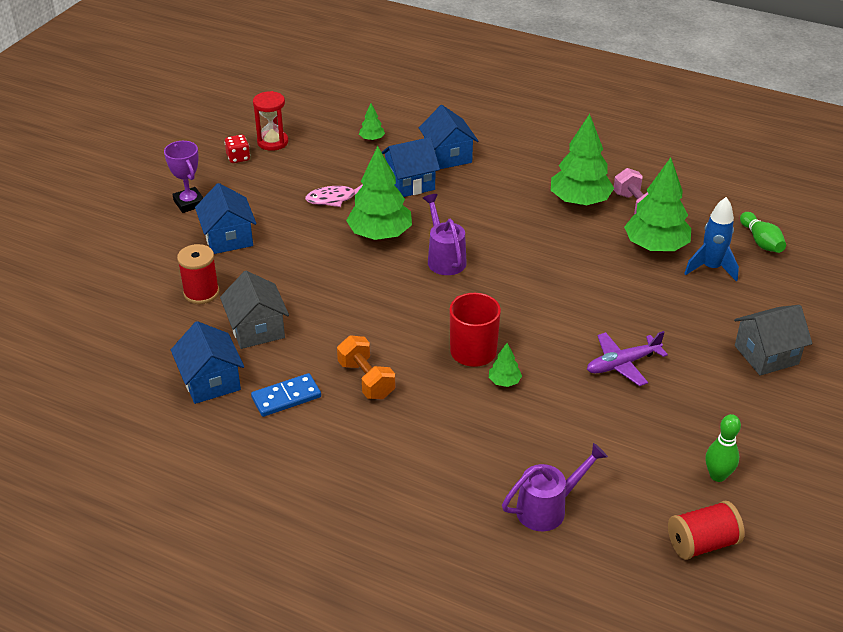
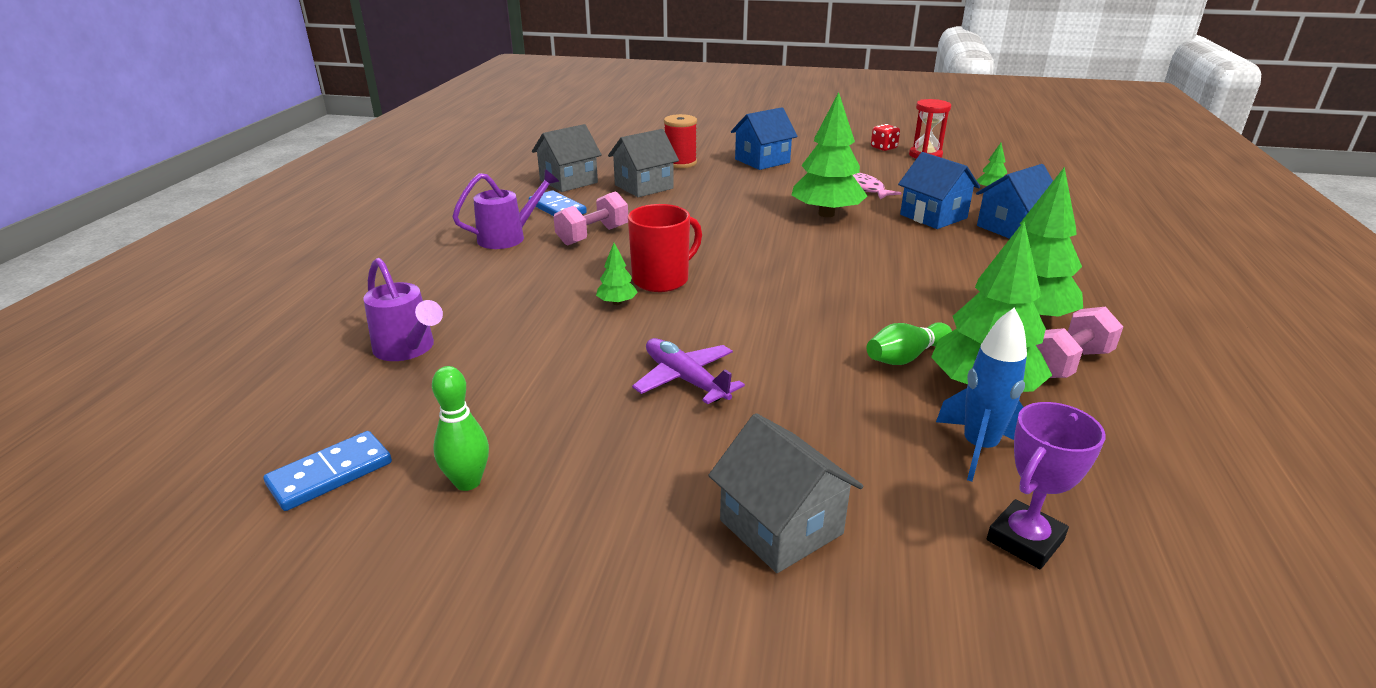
camera: 75 degrees right, 10 degrees down
(189, 203) = (798, 143): purple trophy -> purple trophy (1025, 540)
(211, 382) = (568, 181): blue house -> grey house
(366, 380) = (593, 235): orange dumbbell -> pink dumbbell
(444, 258) = (814, 248): purple watering can -> purple watering can (508, 237)
(702, 543) = (330, 474): red spool -> blue domino
(761, 241) = (1124, 507): green bowling pin -> green bowling pin (905, 357)

